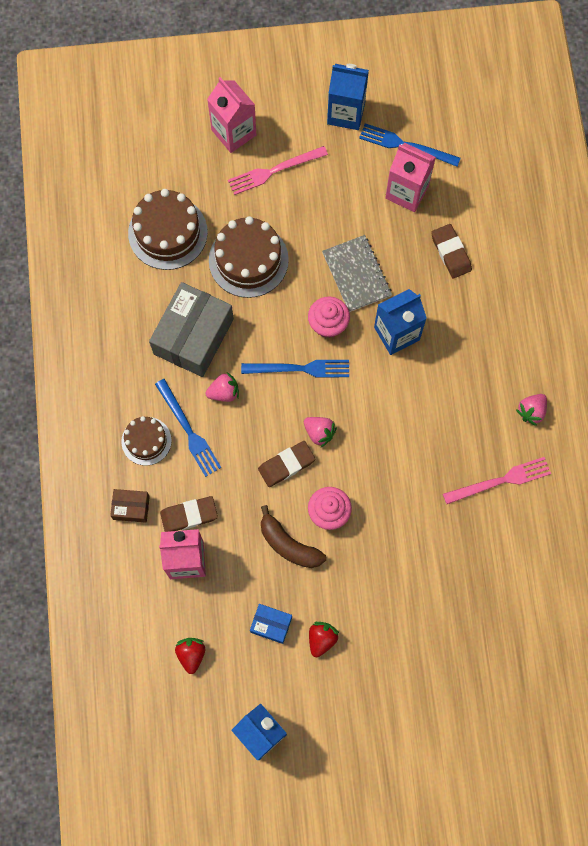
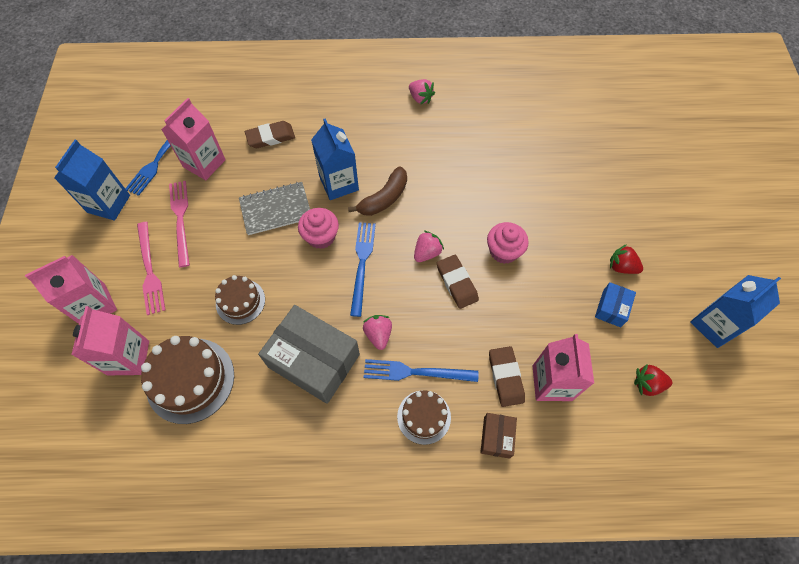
camera: 85 degrees left, 10 degrees down
(185, 175) = (128, 357): none -> pink carton
(188, 430) = (415, 372): blue fork -> blue fork turned 150 degrees counterclockwise
(248, 260) = (240, 301): brown cake -> brown cake, size x0.60
(288, 544) = (534, 287): brown banana -> brown banana (384, 198)
(500, 481) = (478, 124): pink fork -> pink fork (181, 219)

